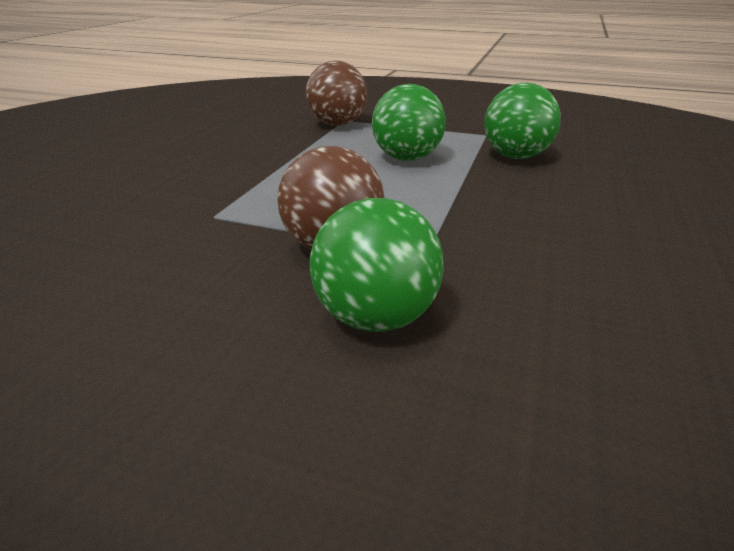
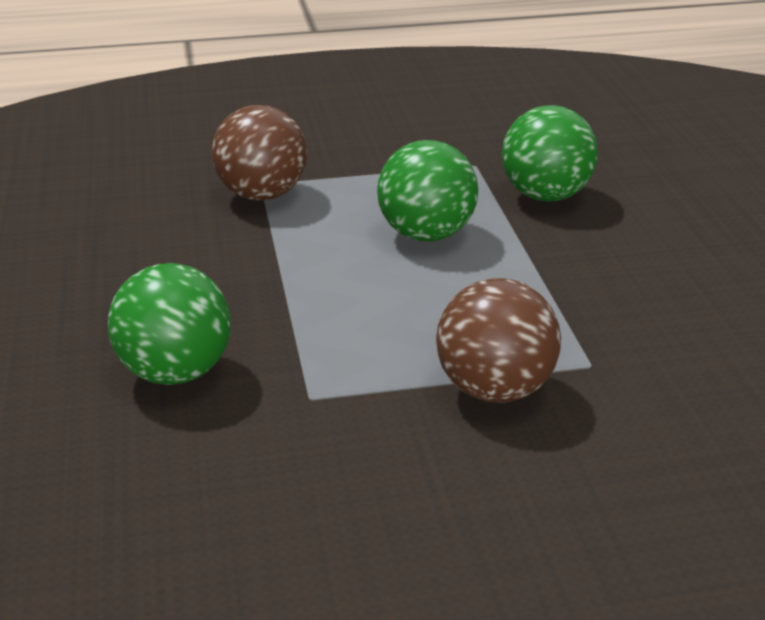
camera: 30 degrees left, 0 degrees up
(375, 317) = (624, 451): green ball -> green ball (175, 373)

